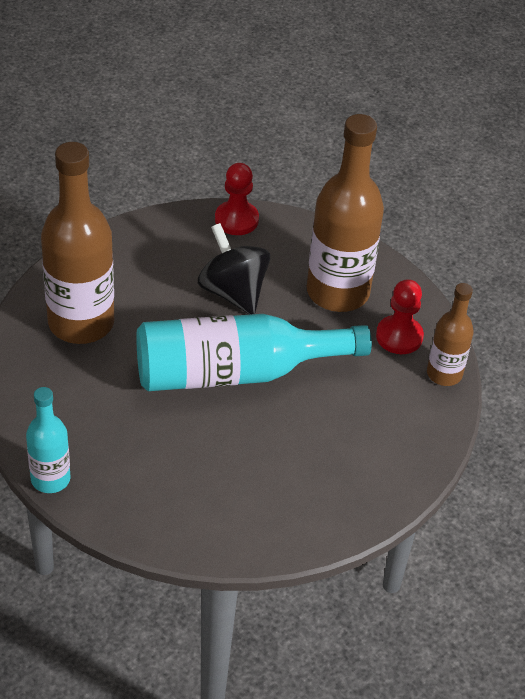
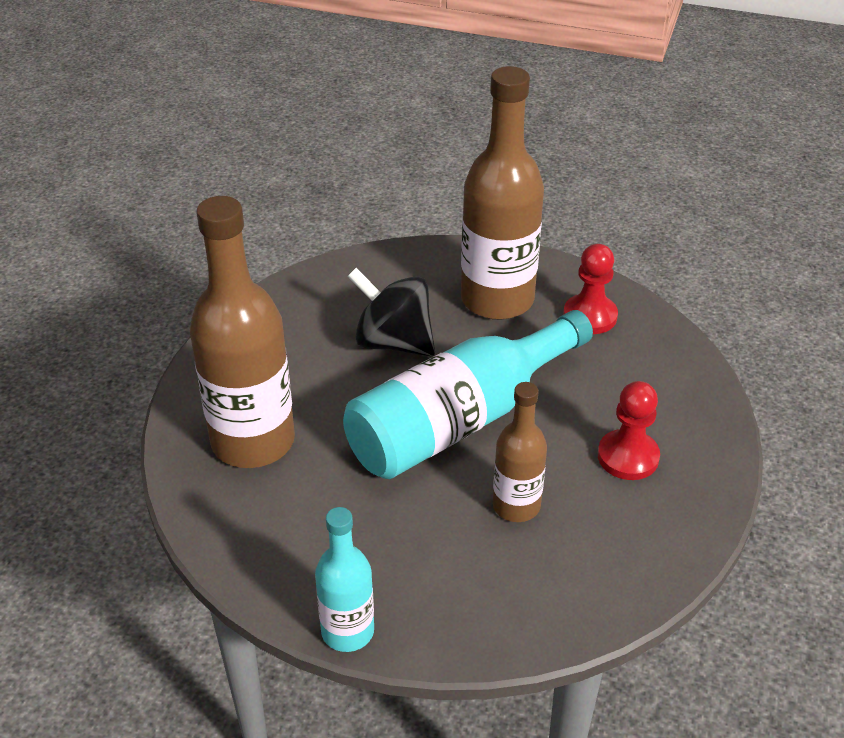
camera: 25 degrees left, 5 degrees down
(236, 220) = (341, 272): red pawn -> red pawn (628, 457)
(444, 374) = (661, 332): brown bottle -> brown bottle (516, 506)

